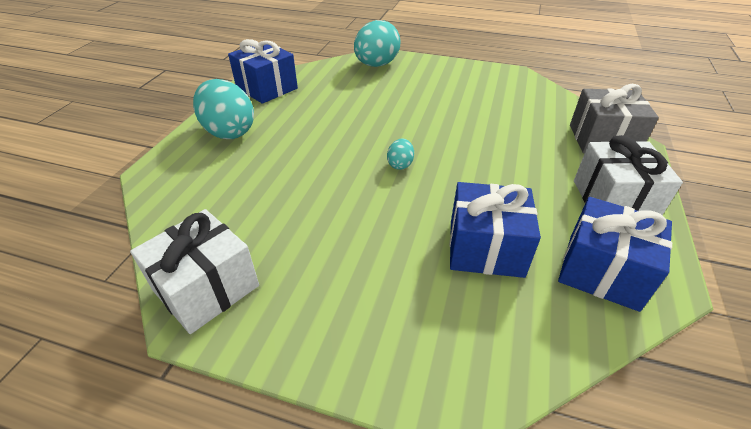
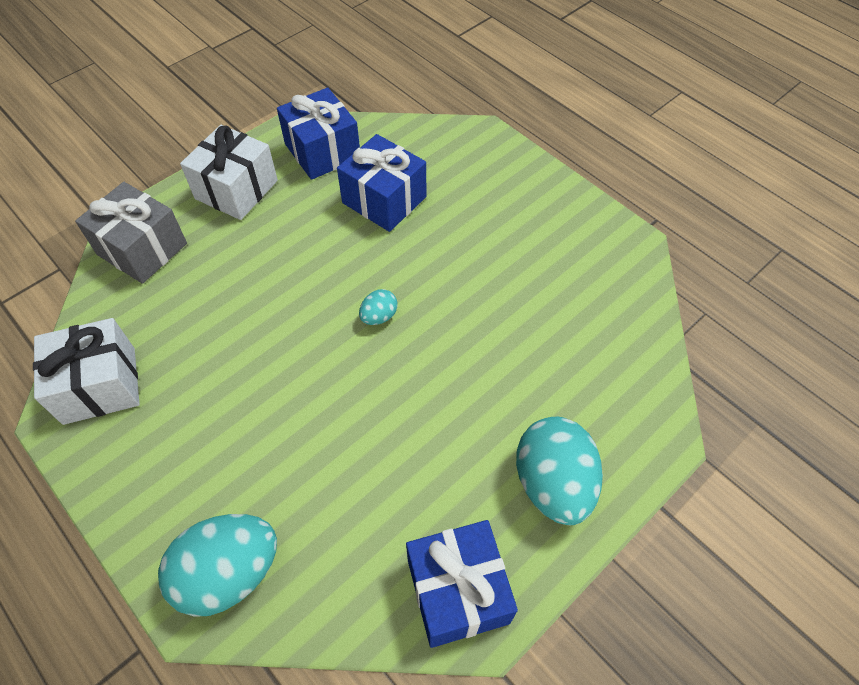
camera: 150 degrees left, 15 degrees up
(206, 288) = (618, 262): white gift -> white gift (99, 385)

